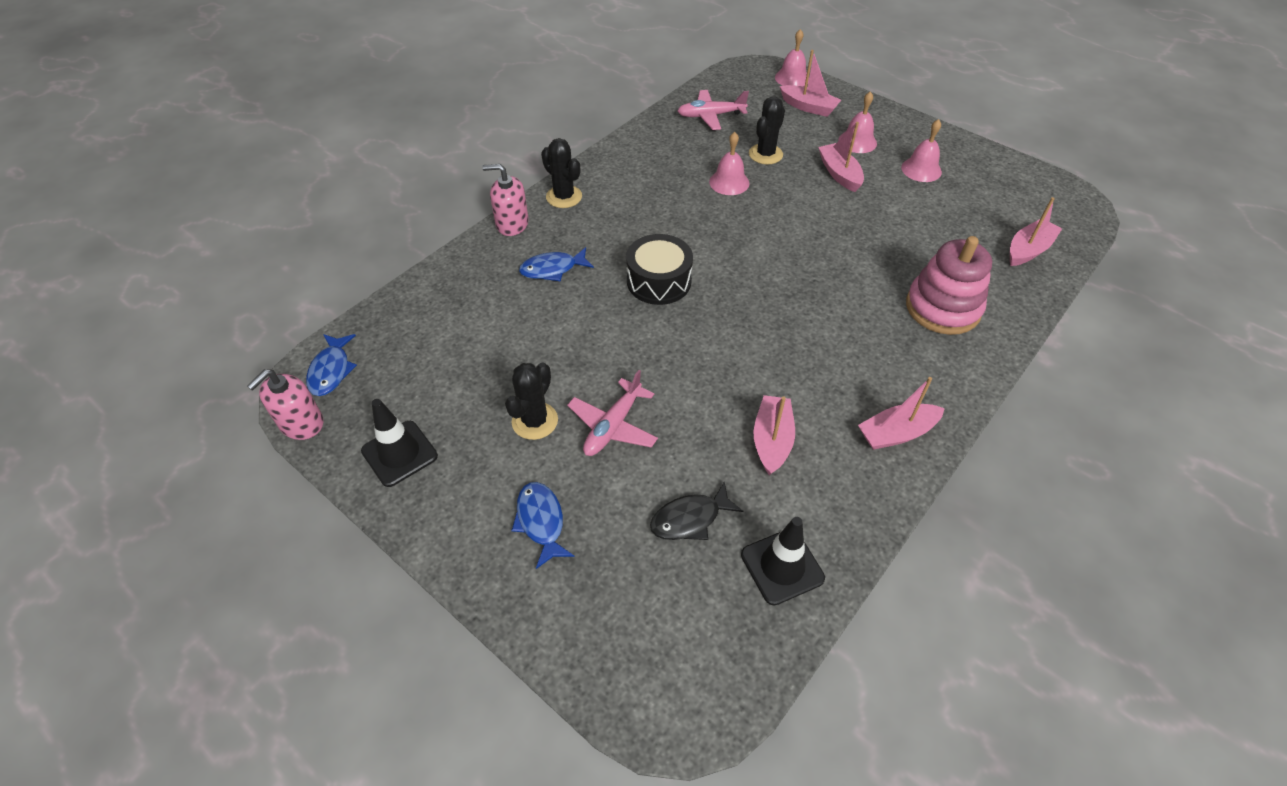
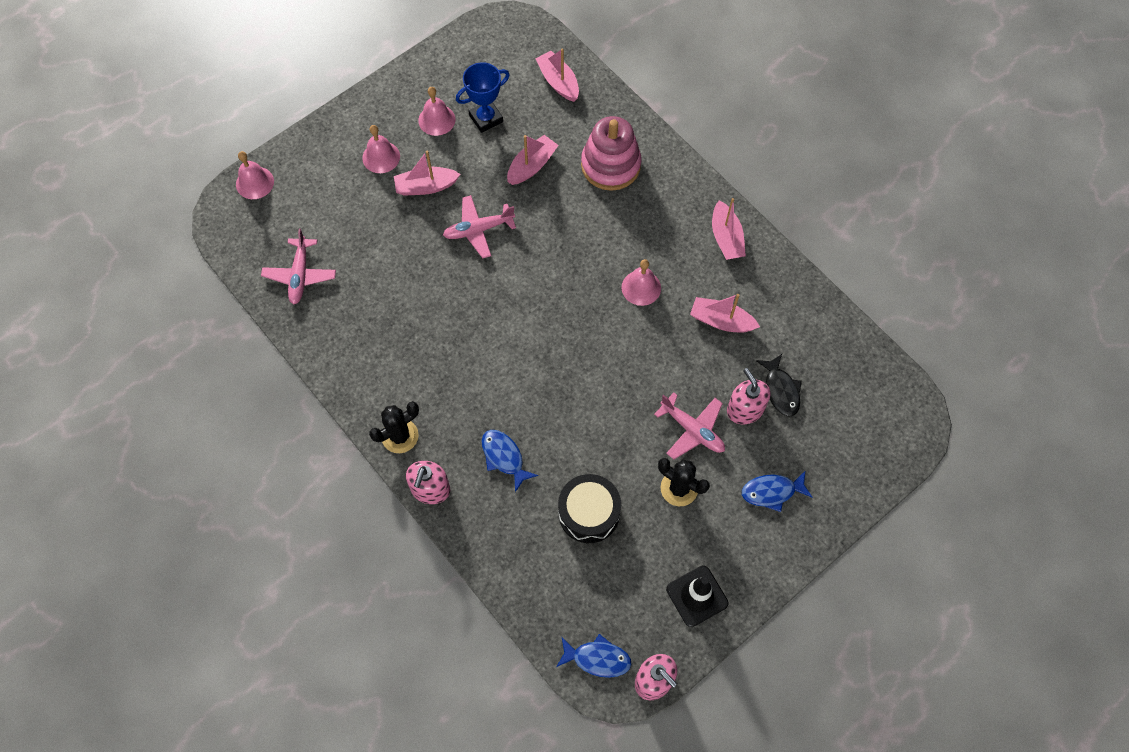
camera: 80 degrees left, 15 degrees up
(552, 269) = (504, 457): blue fish -> blue fish turned 150 degrees clockwise
(652, 479) = (745, 409): none -> pink soap dispenser
(659, 281) = (538, 369): black drum -> black drum (589, 513)
(729, 182) = (415, 282): pink bell -> pink bell (641, 287)
(765, 154) = (379, 240): black cactus -> none
(782, 566) = (823, 340): black traffic cone -> none
(807, 215) = (478, 230): none -> pink plane
(808, 107) = (312, 182): pink boat -> pink boat (532, 166)
(944, 202) = (486, 118): none -> blue trophy

